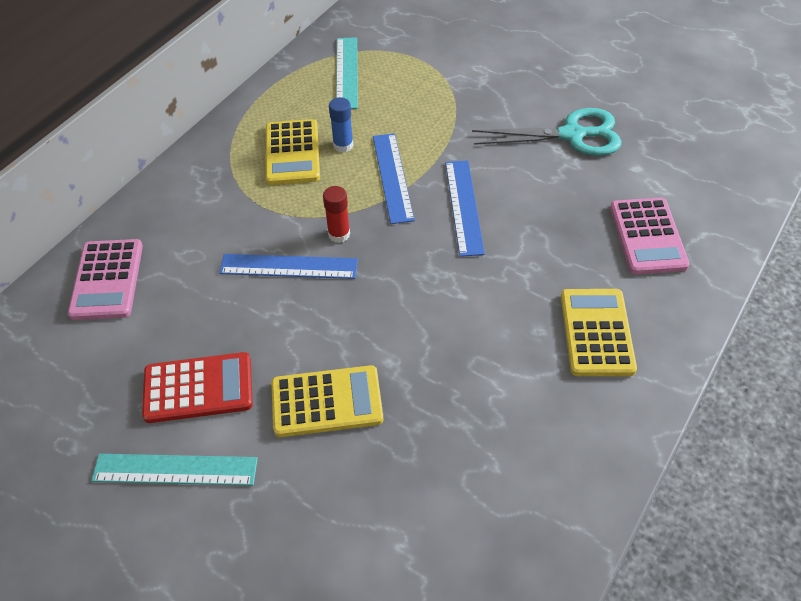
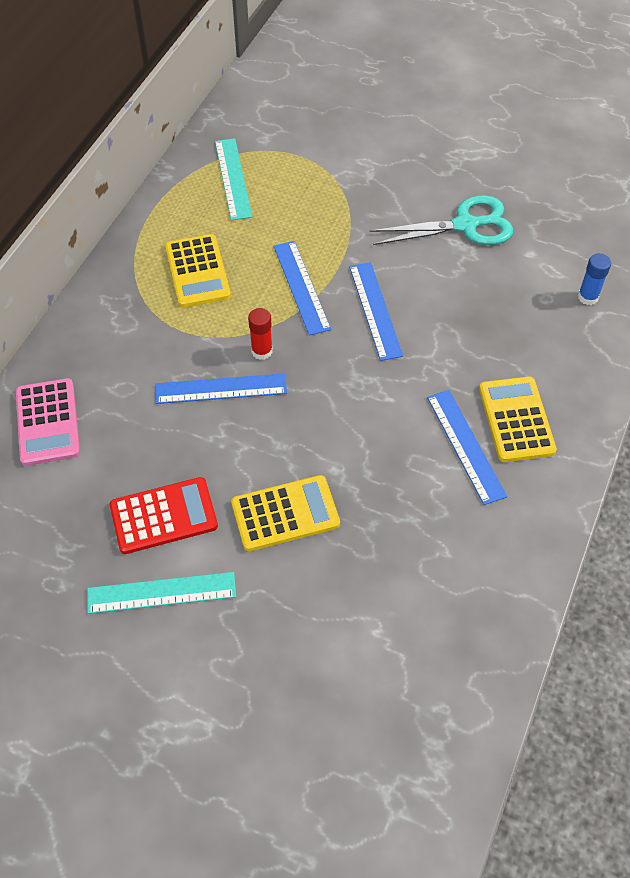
camera: 10 degrees left, 5 degrees up
(343, 145) = (246, 258): blue glue stick -> blue glue stick (588, 297)
(536, 353) = (465, 446): none -> blue ruler
(648, 236) = (549, 322): pink calculator -> none

